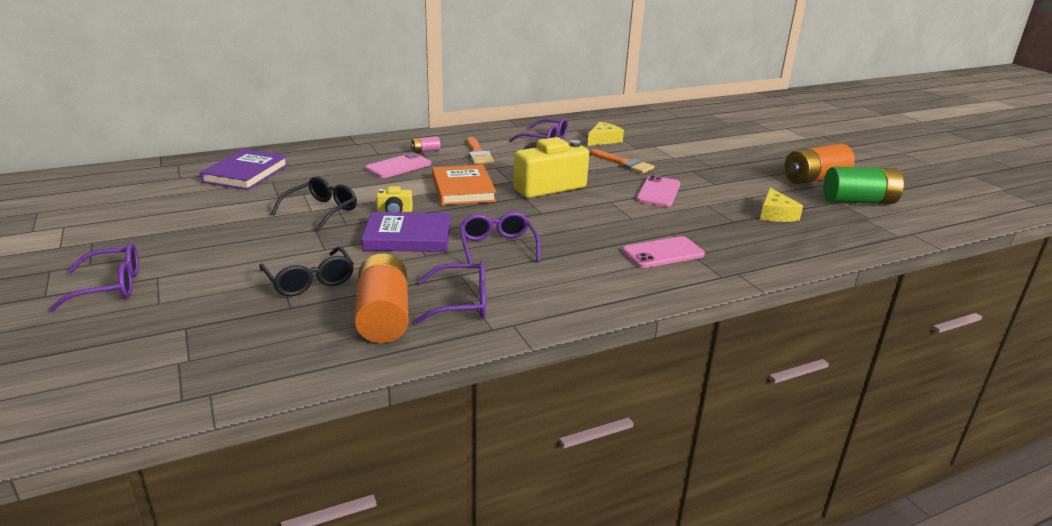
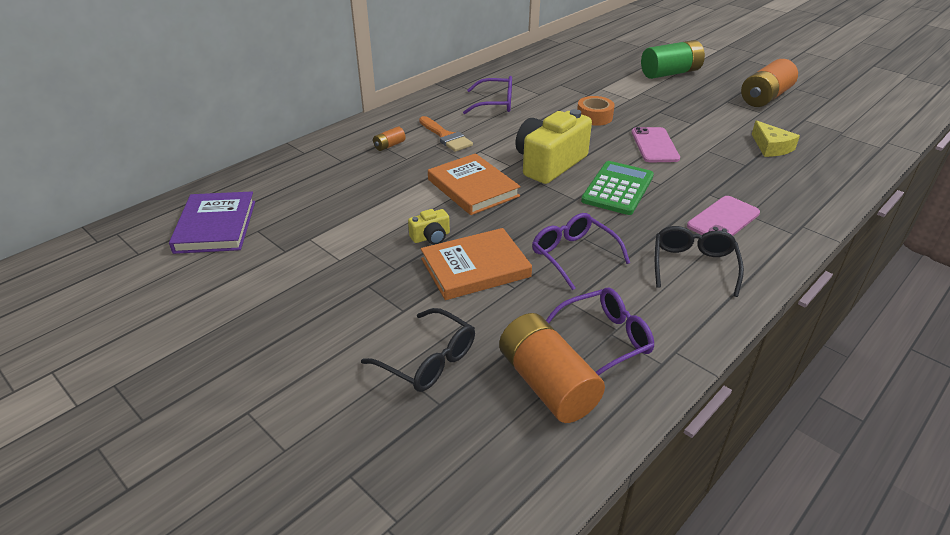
camera: 20 degrees left, 10 degrees up
(111, 286) = (202, 445): purple glasses -> none
(322, 211) = (352, 257): black glasses -> black glasses (693, 265)
(398, 166) = (379, 173): pink phone -> none
(408, 237) = (475, 268): purple book -> orange book
(425, 151) = (389, 145): pink battery -> orange battery
(588, 213) = (617, 188): none -> green calculator
(603, 140) = (550, 91): yellow cheese -> none
(624, 163) = (594, 117): orange brush -> orange tape
(858, 201) = (819, 115): green battery -> green battery (670, 73)

